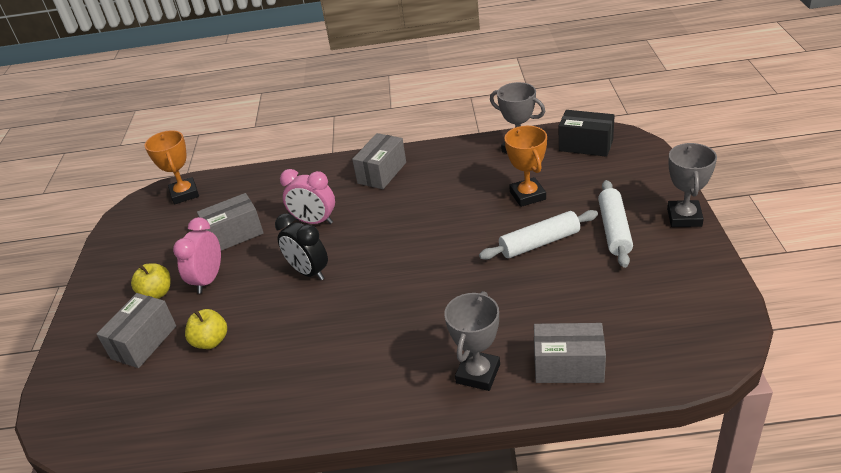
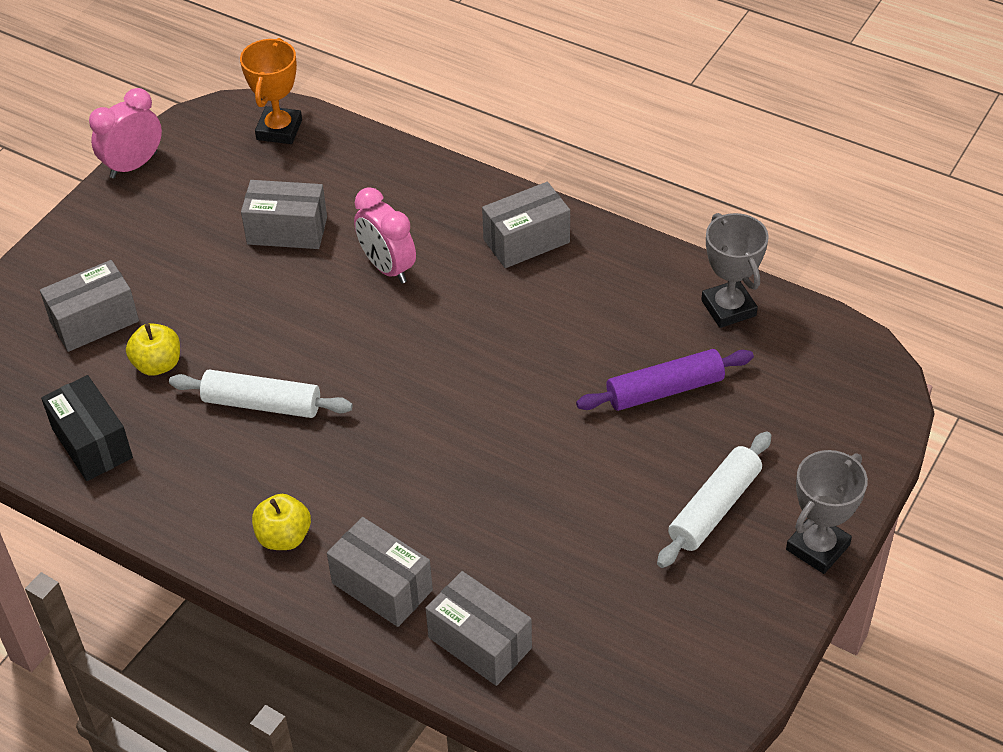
camera: 30 degrees right, 10 degrees up
(157, 293) = (150, 263): yellow apple -> yellow apple (284, 537)
(208, 279) = (213, 279): pink clock -> pink clock (133, 165)
(309, 272) = (323, 338): black clock -> none
(478, 374) = (382, 586): grey trophy -> grey box
(527, 195) = (664, 390): orange trophy -> purple rolling pin
(539, 243) = (608, 467): white rolling pin -> white rolling pin (262, 404)
(586, 145) = (818, 358): black box -> black box (92, 443)

